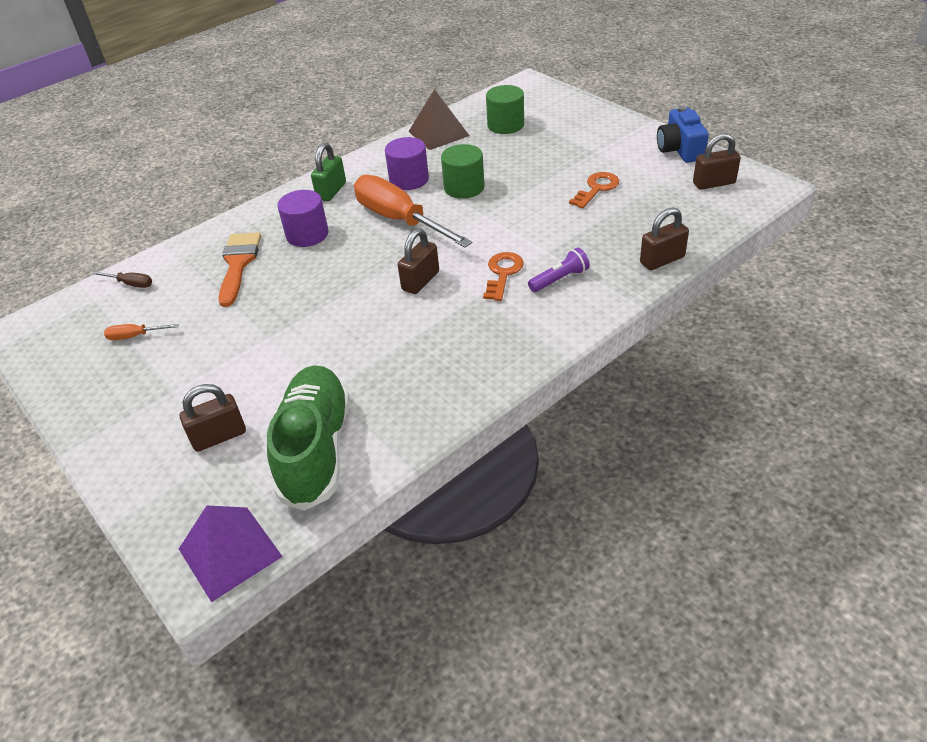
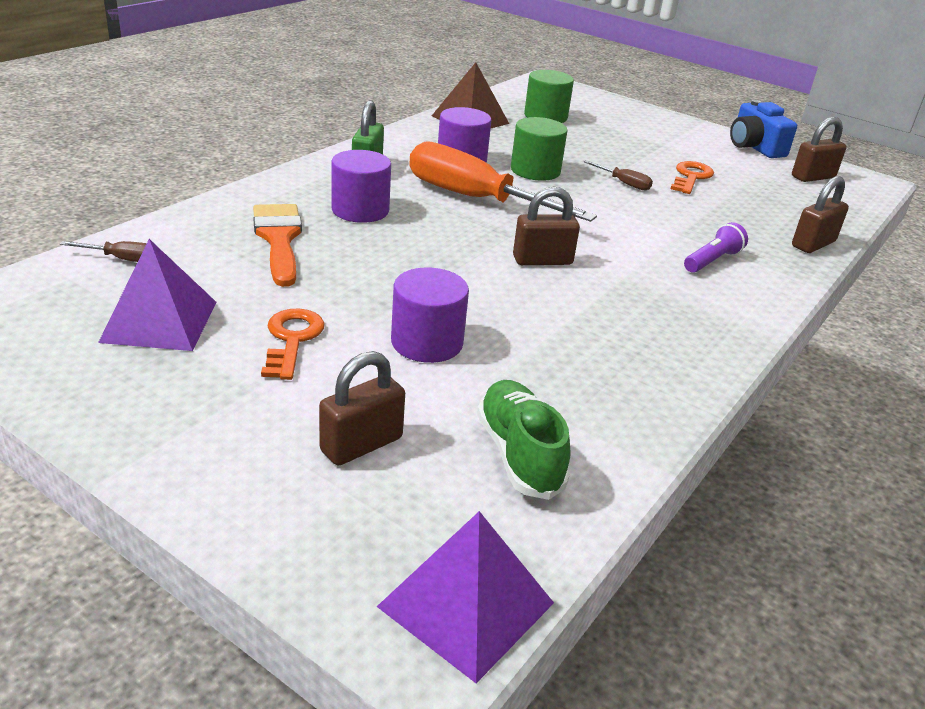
camera: 20 degrees left, 10 degrees down
(135, 336) = (159, 321): orange screwdriver -> purple pyramid
(299, 356) = (427, 342): none -> purple cylinder
(316, 449) = (519, 454): green shoe -> green shoe, size x0.63
(420, 281) = (542, 260): brown padlock -> brown padlock turned 60 degrees clockwise
(503, 273) = (640, 254): orange key -> orange key (292, 339)
(532, 198) = (624, 183): none -> brown screwdriver

